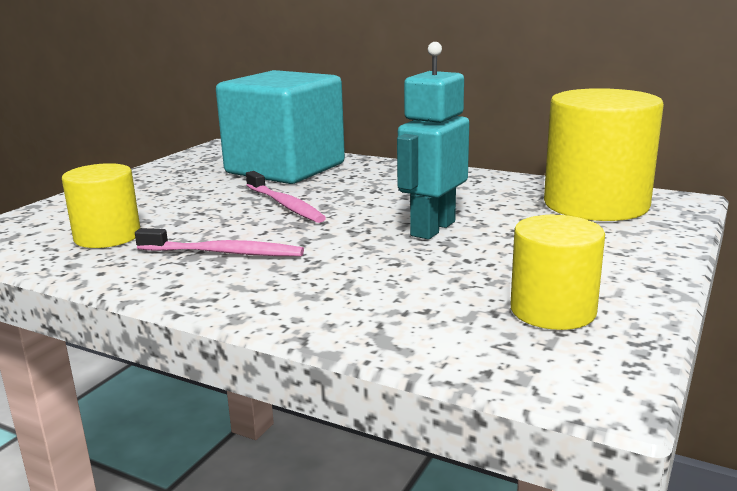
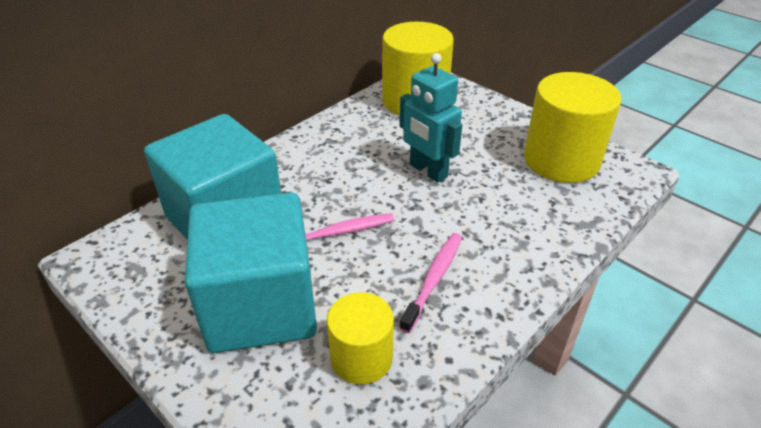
camera: 75 degrees left, 20 degrees up
(173, 196) = (261, 306): none -> turquoise cube
(553, 310) = (561, 160): yellow cylinder -> yellow cylinder, size x1.70

